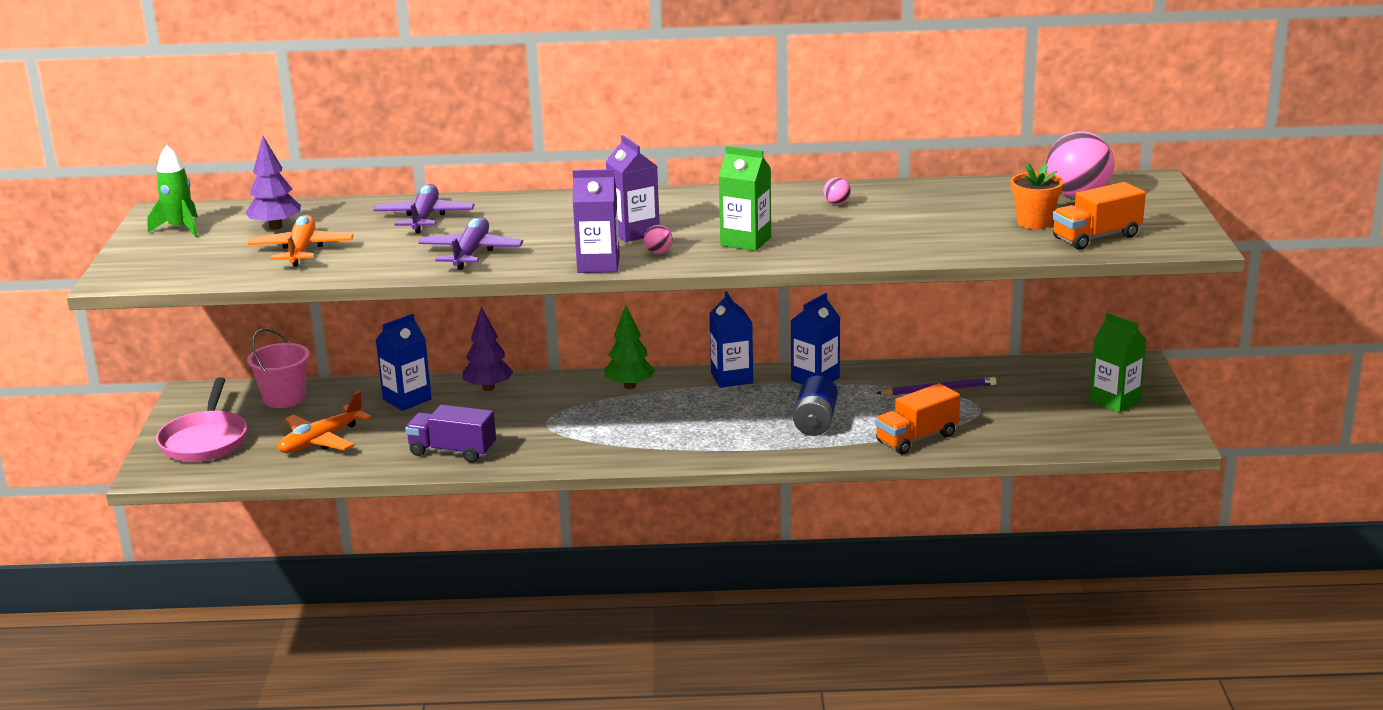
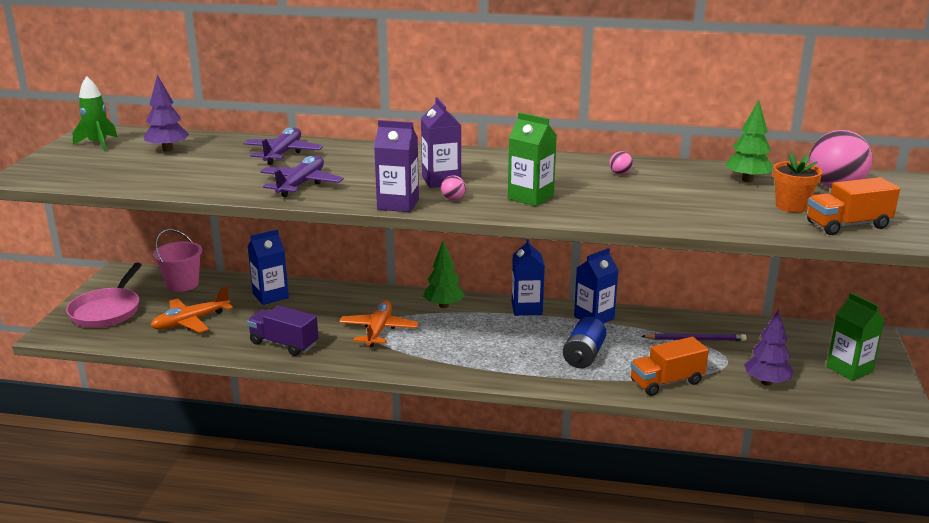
camera: 10 degrees right, 0 degrees up
(302, 250) = (173, 169): orange plane -> orange plane (379, 330)
(488, 388) = (335, 294): purple tree -> purple tree (766, 382)
(981, 197) = (747, 180): none -> green tree

